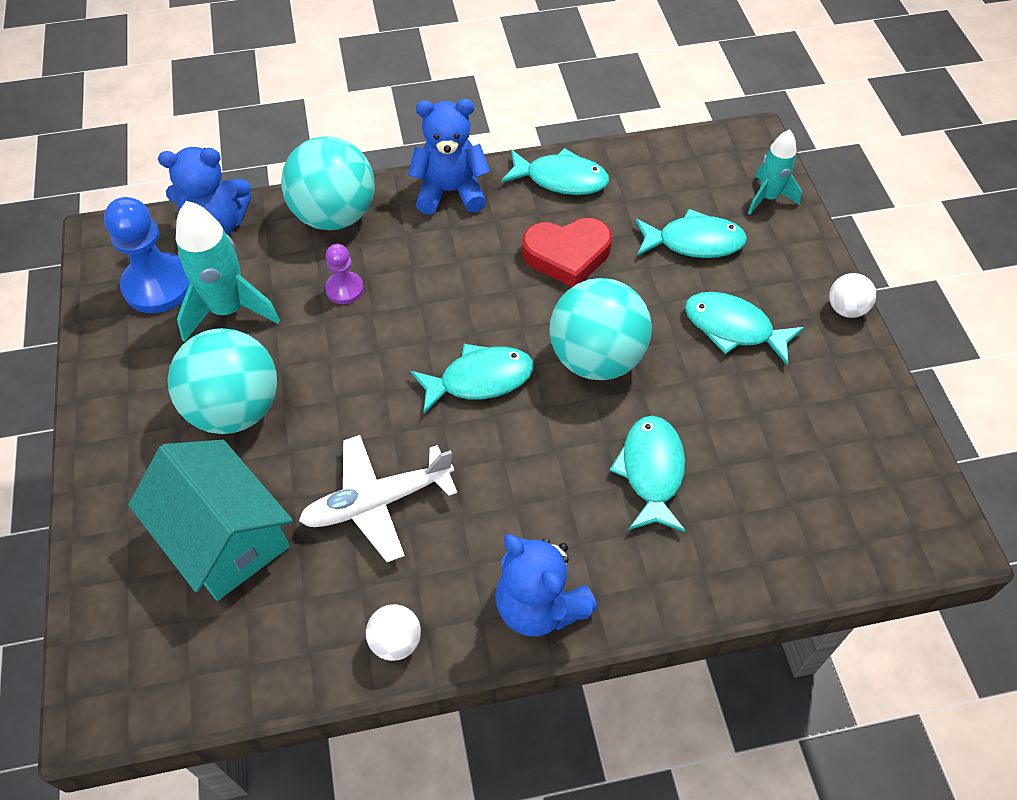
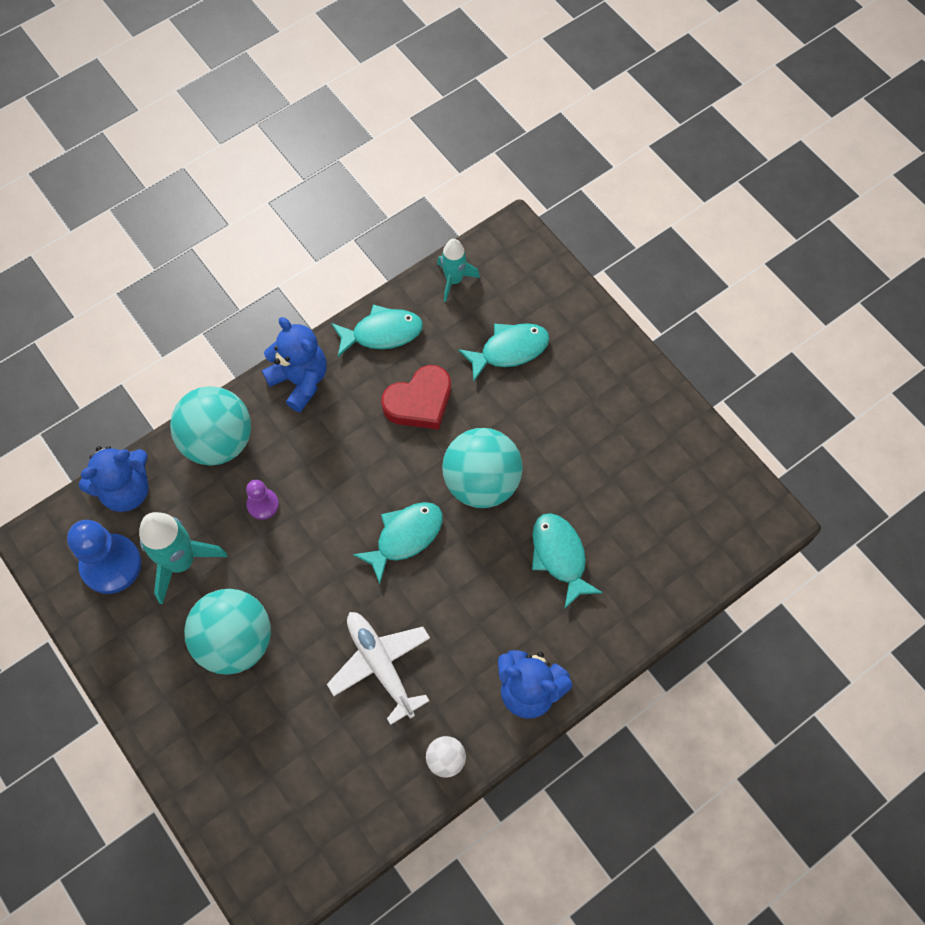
camera: 25 degrees left, 10 degrees up
(224, 536) = (285, 742): turquoise house -> none
(378, 502) = (381, 666): white plane -> white plane turned 105 degrees clockwise
(450, 192) = (300, 381): blue teddy bear -> blue teddy bear turned 75 degrees clockwise
(733, 328) = (569, 414): turquoise fish -> none
(768, 198) = (548, 286): turquoise rocket -> turquoise rocket (454, 280)
(846, 309) = (641, 364): white ball -> none

